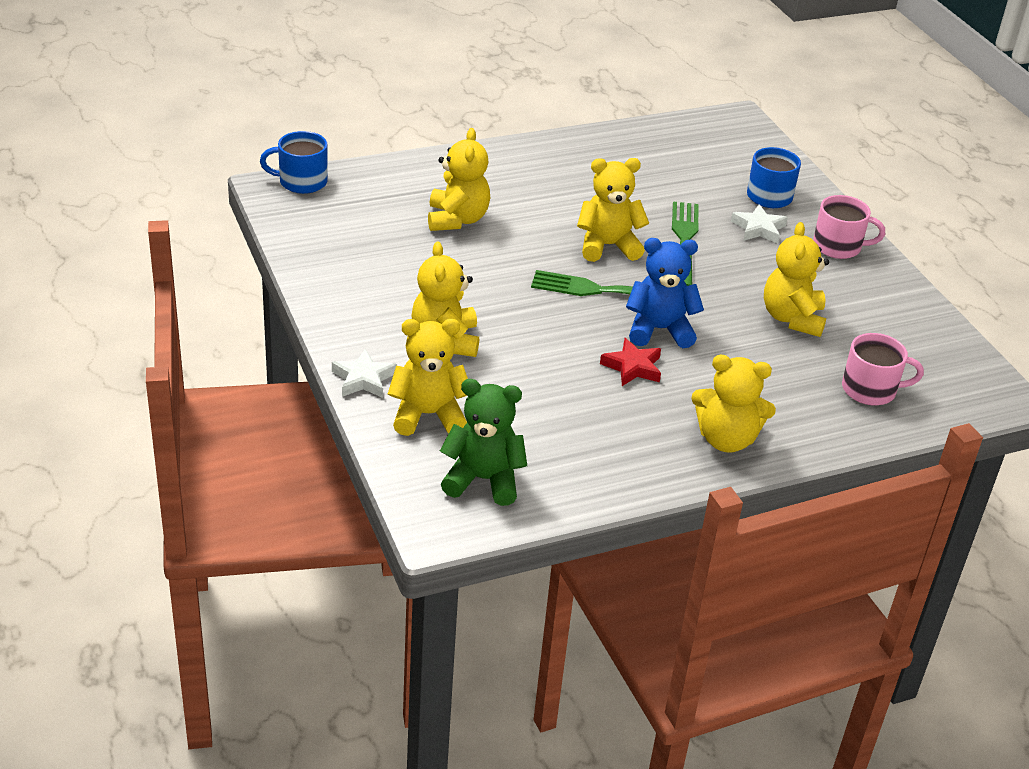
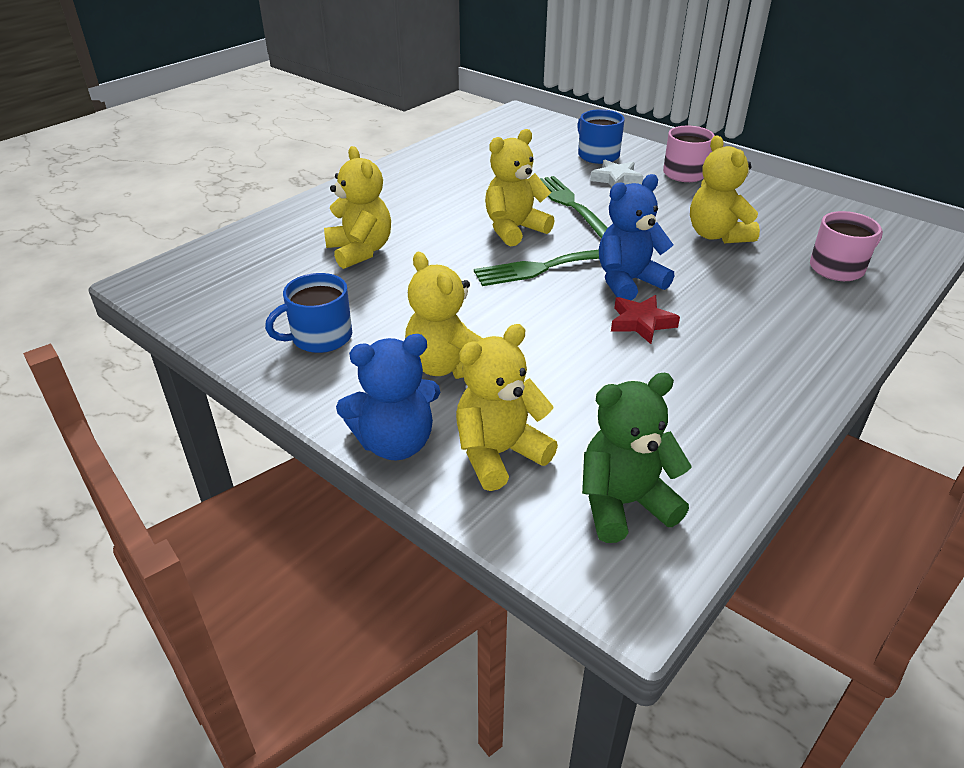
camera: 25 degrees left, 0 degrees up
(301, 182) = (175, 267): blue mug -> blue mug (320, 337)
(363, 379) = (395, 443): white star -> blue teddy bear
(726, 439) = (788, 356): yellow teddy bear -> none

